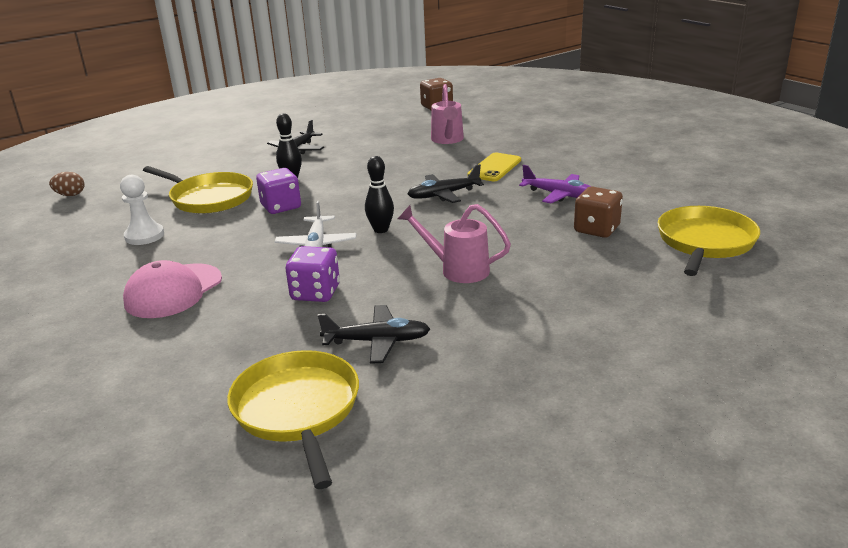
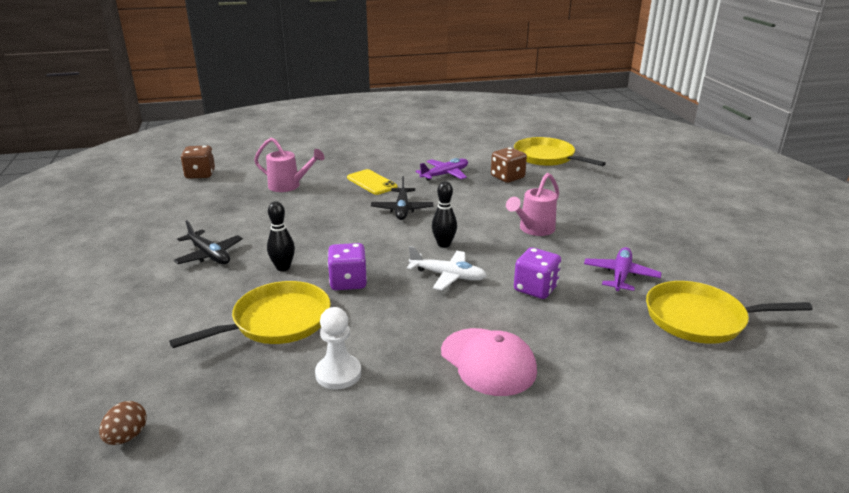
camera: 70 degrees left, 0 degrees up
(377, 341) = (620, 275): black plane -> purple plane

